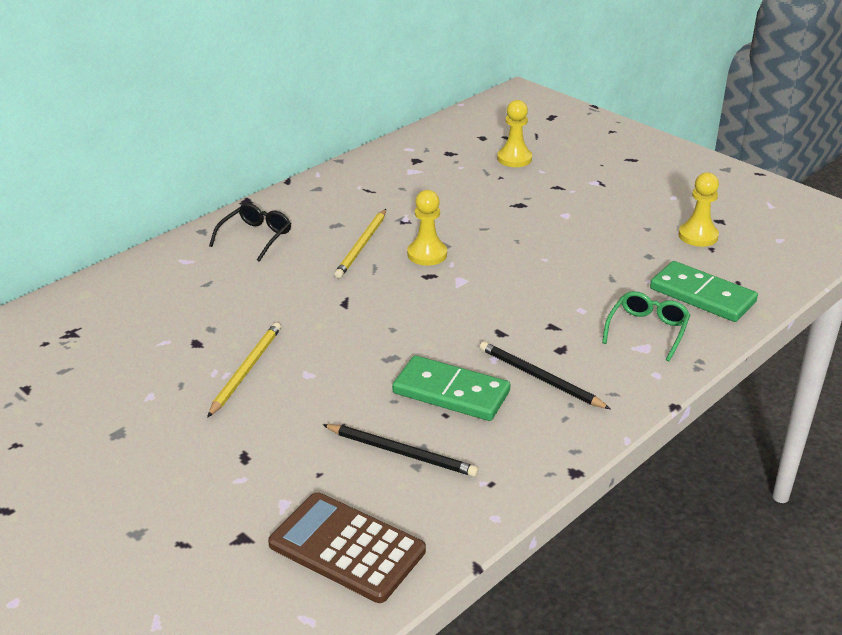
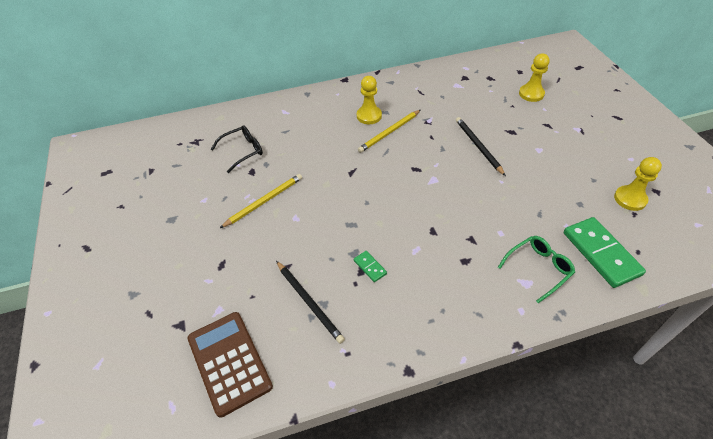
camera: 30 degrees right, 15 degrees up
(255, 237) = (333, 107): black glasses -> black glasses (243, 151)
(427, 254) = (425, 152): yellow pawn -> yellow pawn (369, 116)
(451, 393) = (370, 267): green domino -> green domino, size x0.45
(540, 378) = (435, 279): black pencil -> black pencil (478, 146)

